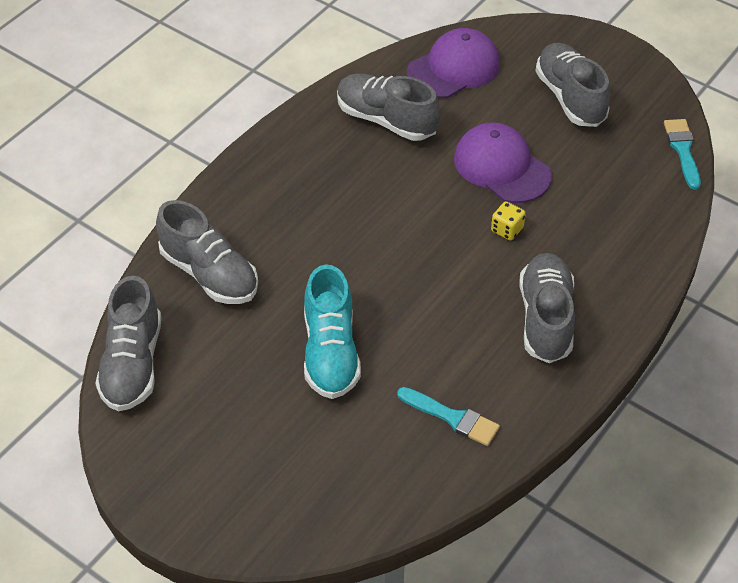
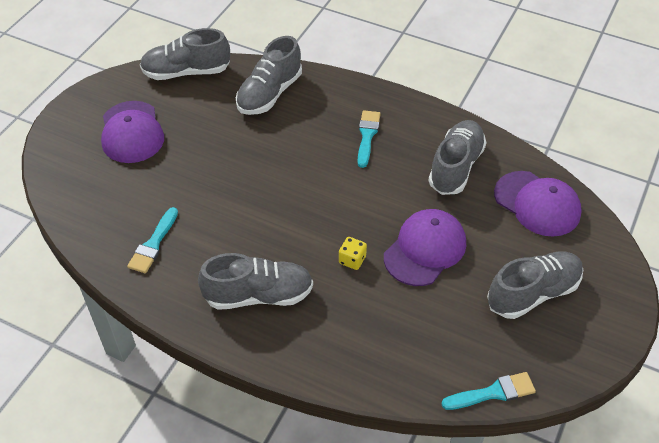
camera: 80 degrees right, 0 degrees up
(241, 436) = (131, 132): none -> purple cap
(315, 188) = (367, 136): none -> turquoise brush
(330, 352) = (207, 167): turquoise shoe -> none

